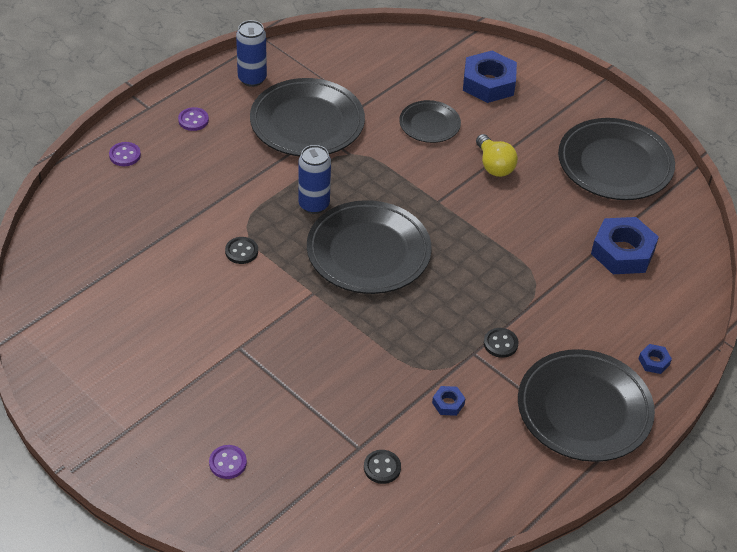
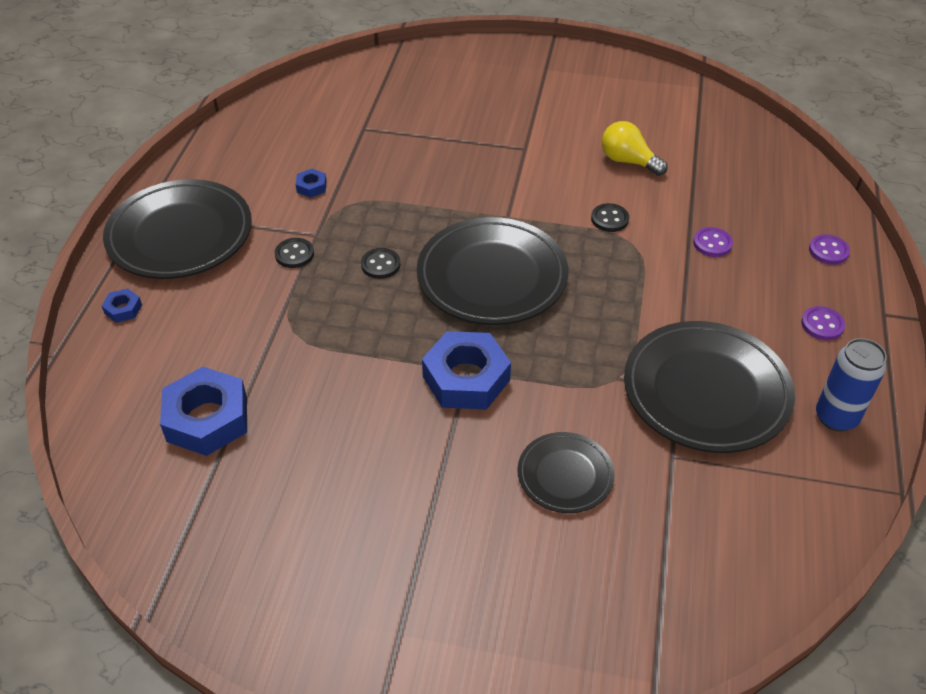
camera: 150 degrees right, 0 degrees up
(227, 463) = (453, 81): purple button -> purple button (712, 243)
(314, 205) = (593, 297): blue can -> none
(382, 467) = (334, 124): black button -> black button (380, 265)
(488, 83) = (545, 604): blue nut -> blue nut (466, 378)
(494, 165) = (437, 457): yellow light bulb -> yellow light bulb (628, 161)
(614, 164) = (274, 553): black plate -> none

